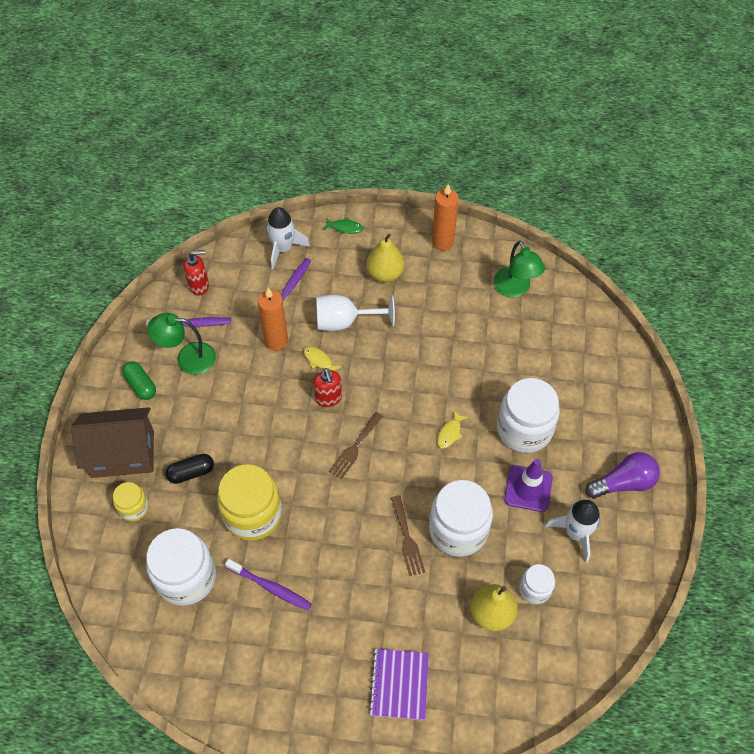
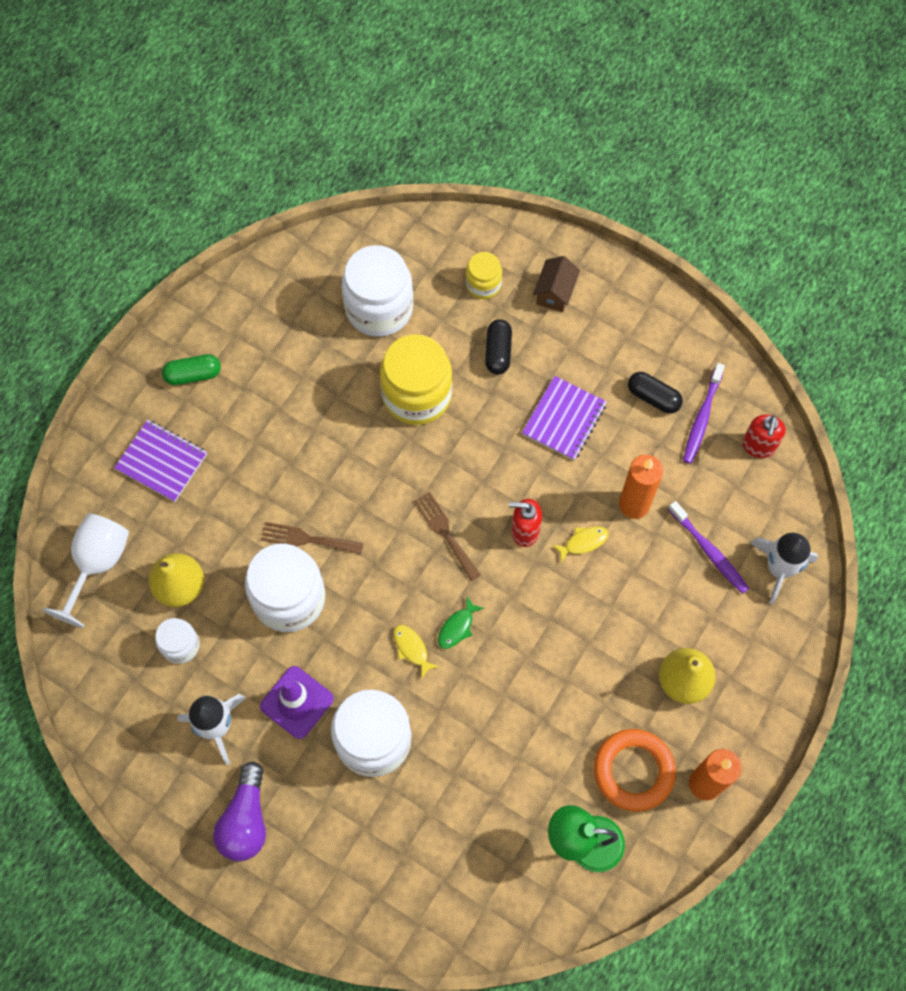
camera: 115 degrees right, 10 degrees up
(122, 454) = (555, 293): brown house -> brown house, size x0.51
(141, 385) = (637, 337): green capsule -> green capsule (193, 375)
(187, 358) = (653, 397): green lamp -> black capsule
(229, 407) = (564, 419): none -> purple notebook
(270, 587) = (327, 382): purple toothbrush -> none
(345, 228) = (784, 663): green fish -> green fish (457, 627)
(345, 322) = (627, 596): white goblet -> white goblet (97, 564)
(456, 279) = (633, 771): none -> orange ring

